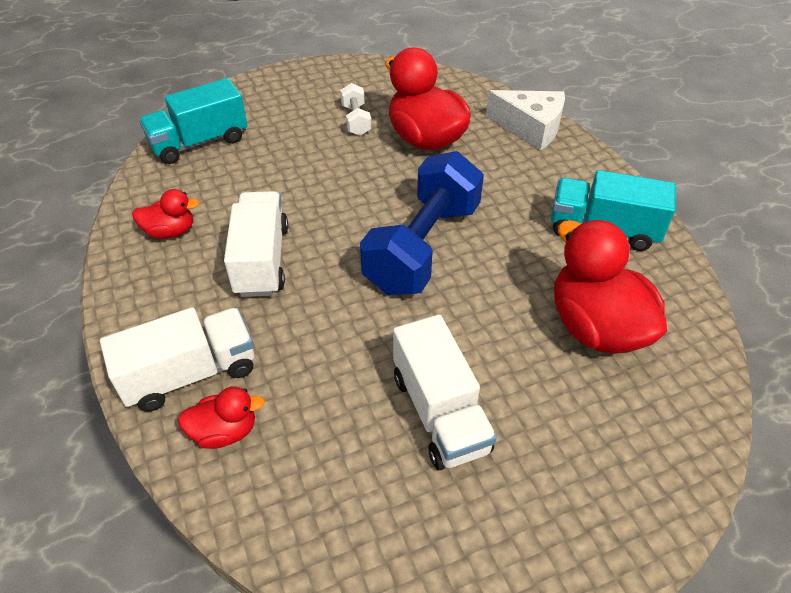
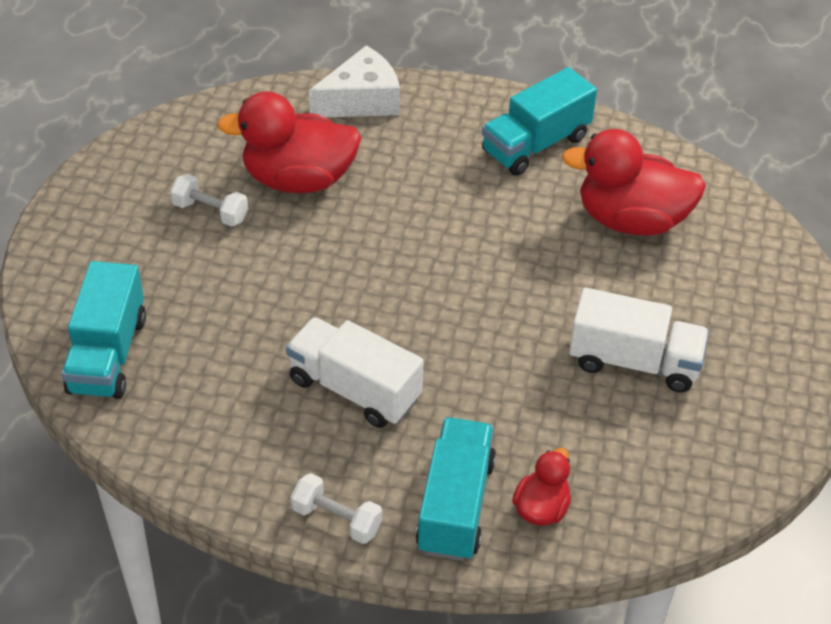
camera: 55 degrees left, 0 degrees up
(132, 313) = (336, 519): none -> white dumbbell
(170, 231) = (241, 442): red duck -> none
(190, 374) = (455, 505): white truck -> turquoise truck
(423, 247) = (447, 268): blue dumbbell -> none

